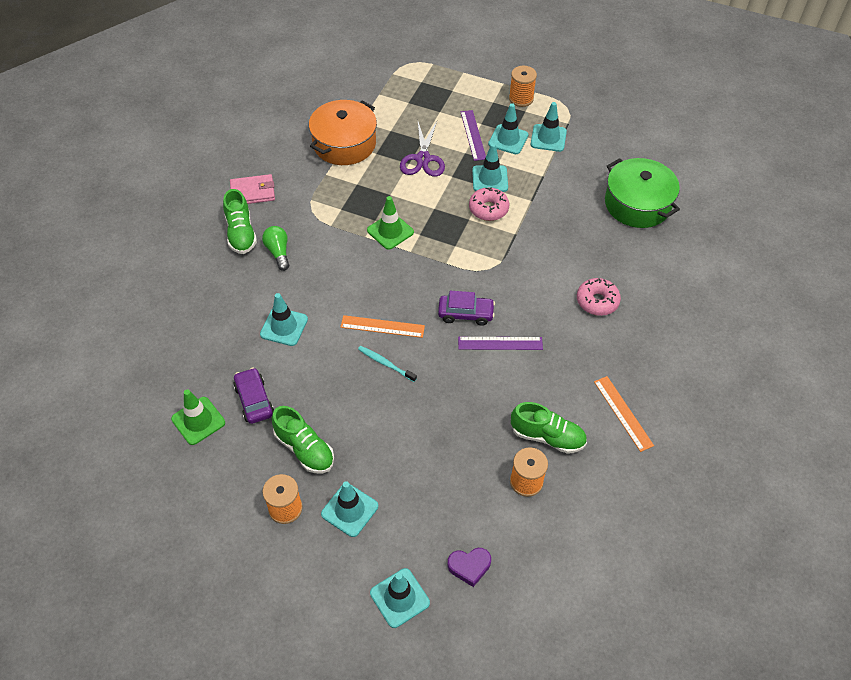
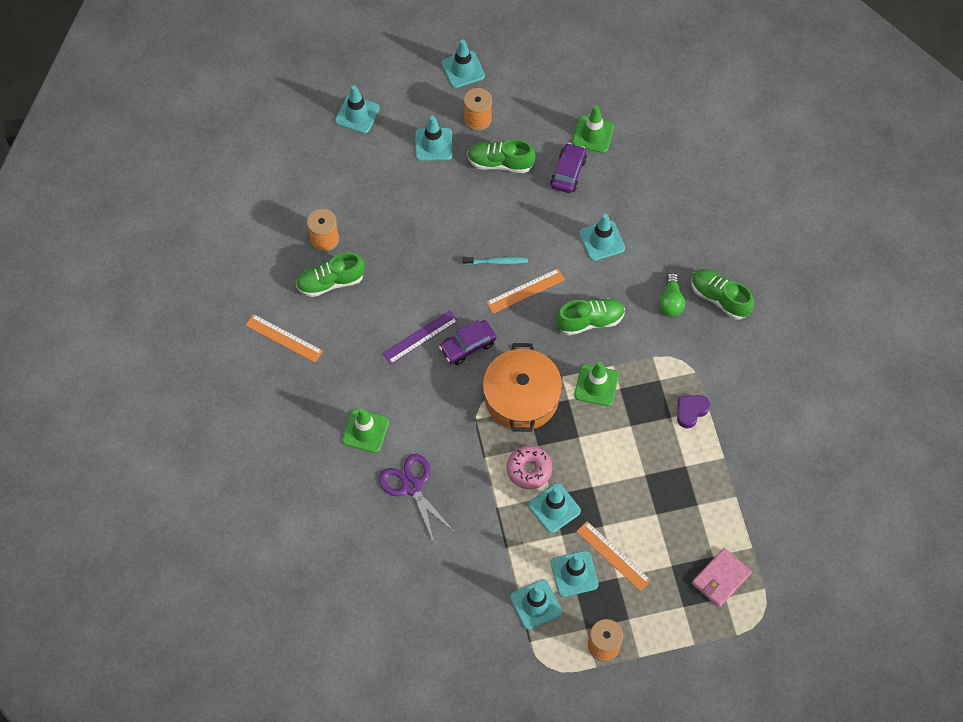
camera: 145 degrees right, 10 degrees up
(251, 575) = (463, 69): none -> turquoise traffic cone
(252, 192) = (753, 345): pink wallet -> pink wallet (721, 578)
(254, 400) = (568, 173): purple car -> purple car turned 105 degrees counterclockwise
(278, 252) = (670, 301): green light bulb -> green light bulb turned 60 degrees clockwise
(344, 144) = (725, 457): orange pot -> orange pot (521, 397)
(352, 275) = (590, 321): none -> green shoe
(423, 159) = (636, 489): purple scissors -> purple scissors (411, 486)
(469, 566) = (325, 159): purple heart -> purple heart (691, 411)
(473, 135) = (613, 556): purple ruler -> orange ruler
(597, 301) = (365, 431): pink donut -> green traffic cone
(637, 204) = (393, 572): green pot -> none

